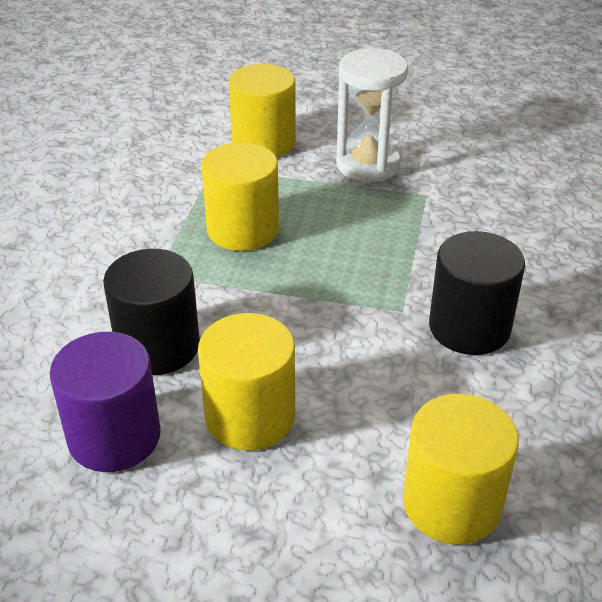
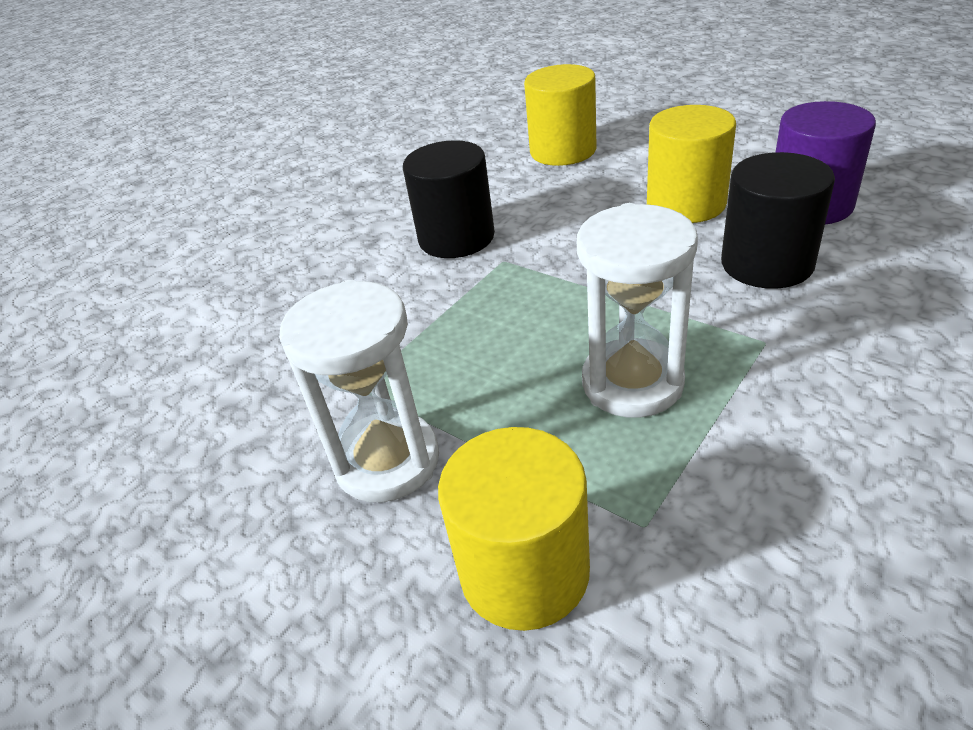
camera: 150 degrees left, 0 degrees up
(243, 229) = (632, 383): yellow cylinder -> white hourglass

